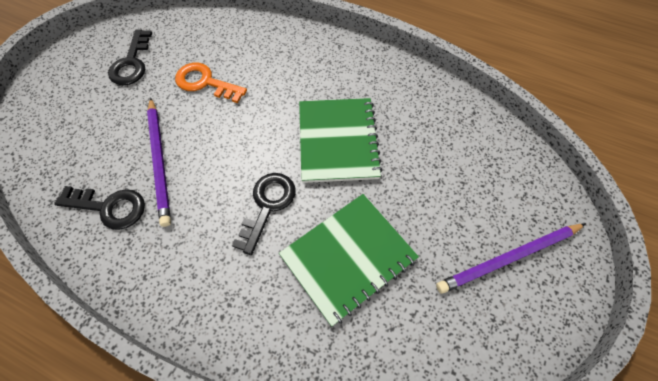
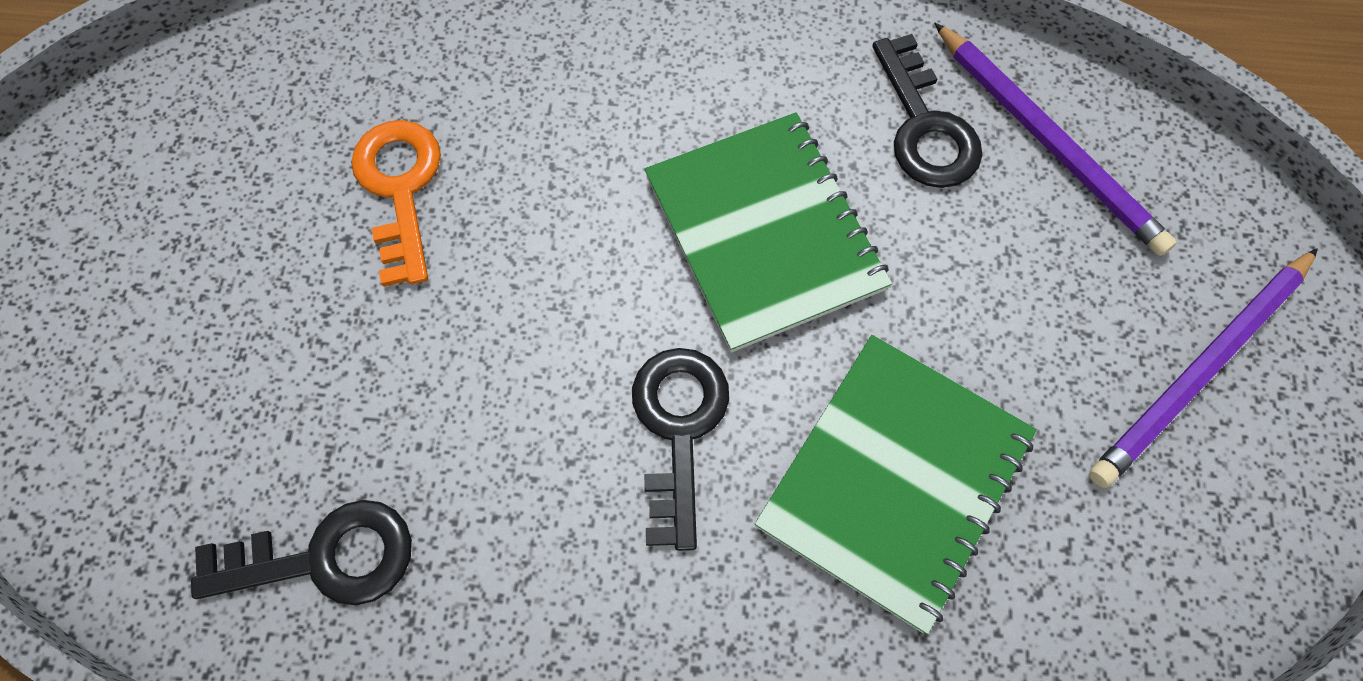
camera: 20 degrees left, 5 degrees up
(132, 63) = (195, 194): black key -> black key (925, 127)
(160, 161) = (388, 412): purple pencil -> purple pencil (1048, 142)
(205, 82) = (400, 188): orange key -> orange key turned 75 degrees clockwise

